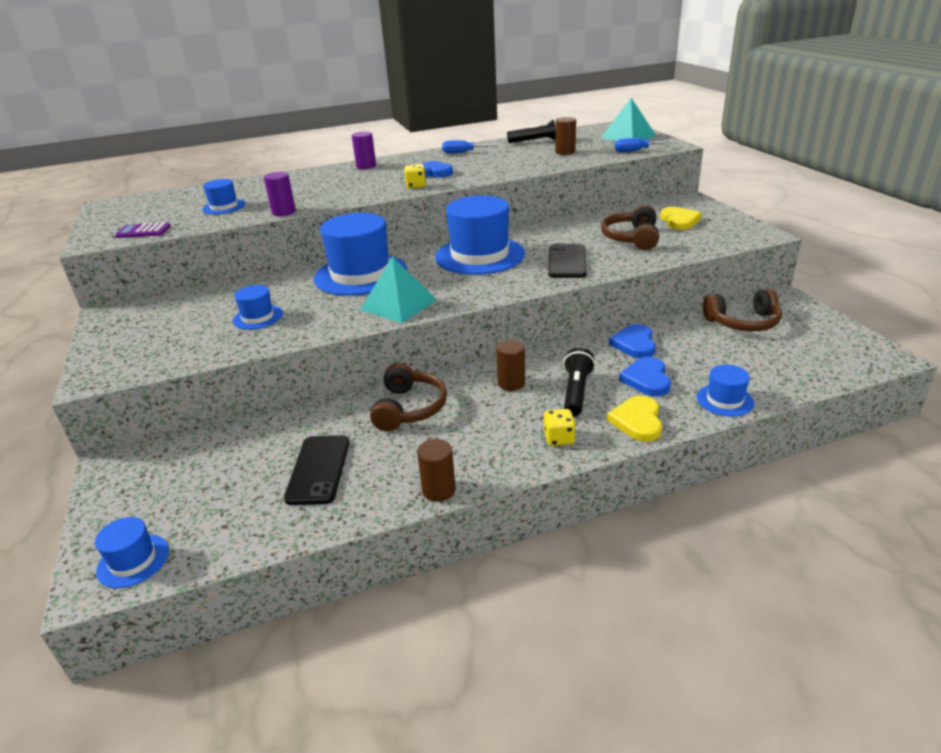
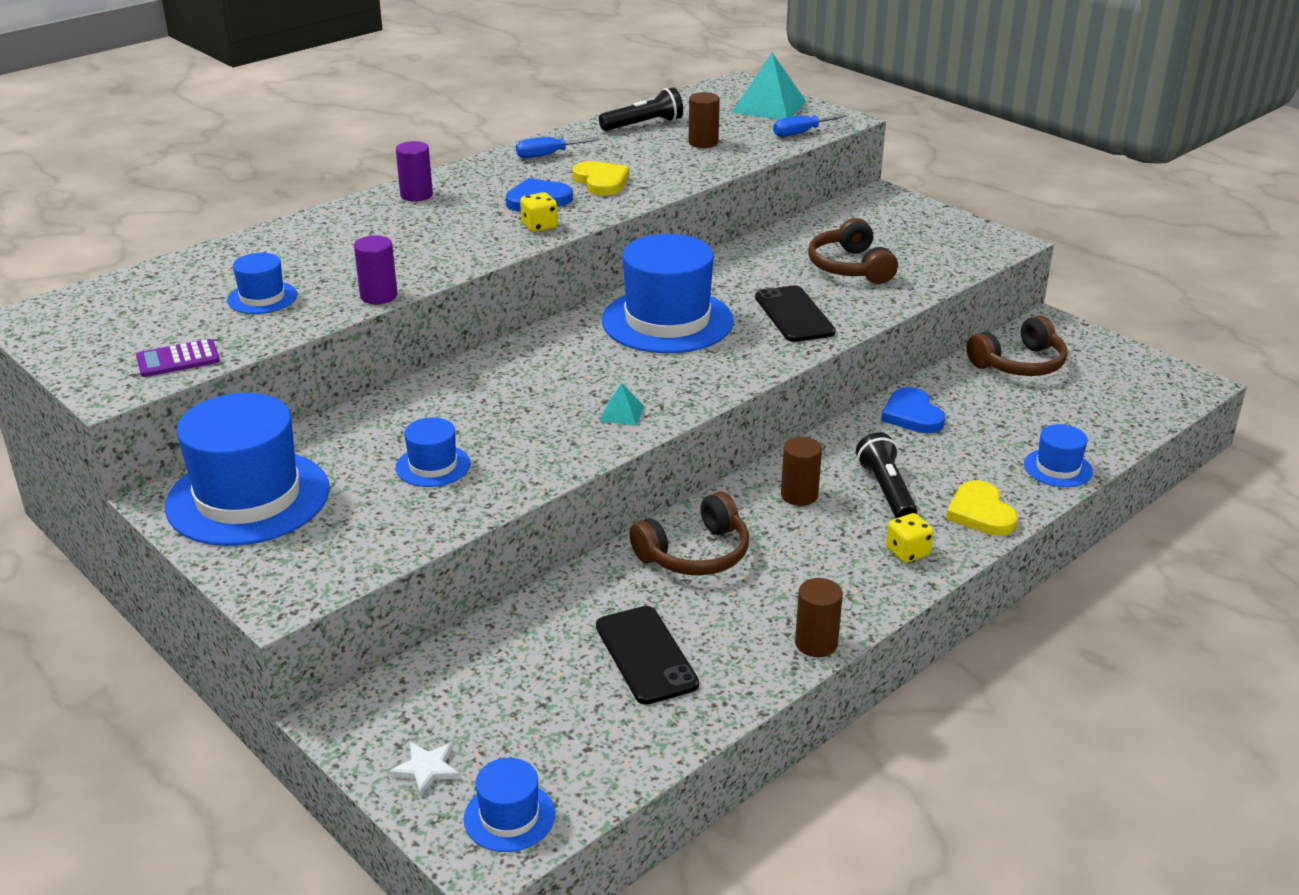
camera: 25 degrees left, 0 degrees up
(120, 511) = (426, 769): none -> white star
(361, 274) = (521, 376): blue hat -> blue hat (248, 498)
(398, 304) = (622, 413): turquoise pyramid -> turquoise pyramid, size x0.48
(409, 408) = (695, 554): brown headphones -> brown headphones turned 75 degrees clockwise
(647, 379) = (957, 459): blue heart -> none
(679, 221) = (891, 232): yellow heart -> yellow heart (601, 182)

